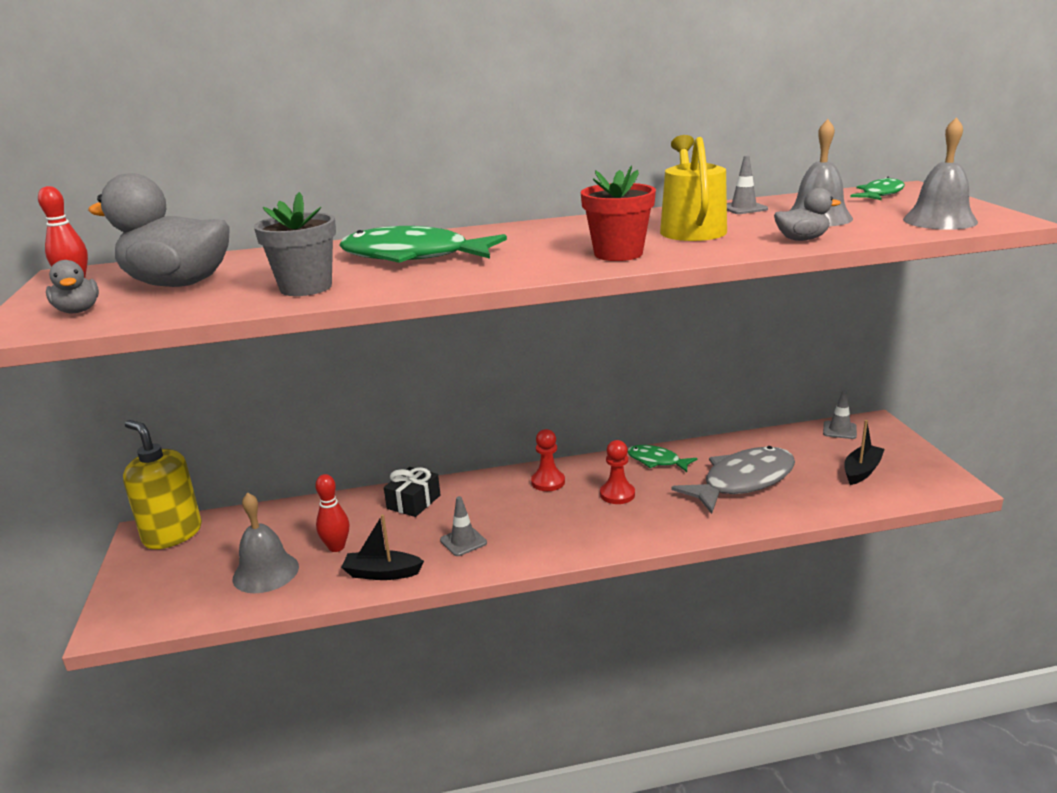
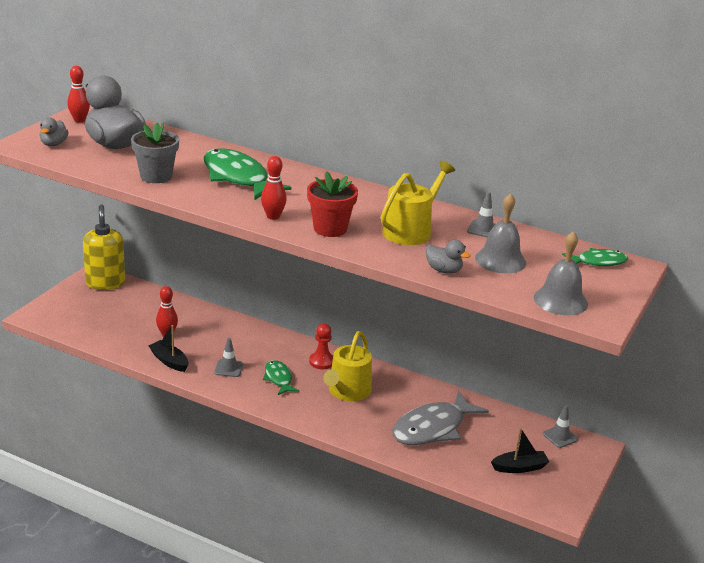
camera: 35 degrees right, 5 degrees up
(266, 572) = (121, 328): grey bell -> none
(413, 502) = (236, 331): black gift -> none
(535, 267) = (273, 216): none -> red bowling pin
(617, 494) = (347, 392): red pawn -> yellow watering can
(656, 461) = (404, 386): green fish -> green fish (278, 378)
(743, 481) = (433, 428): grey fish -> grey fish turned 135 degrees clockwise

